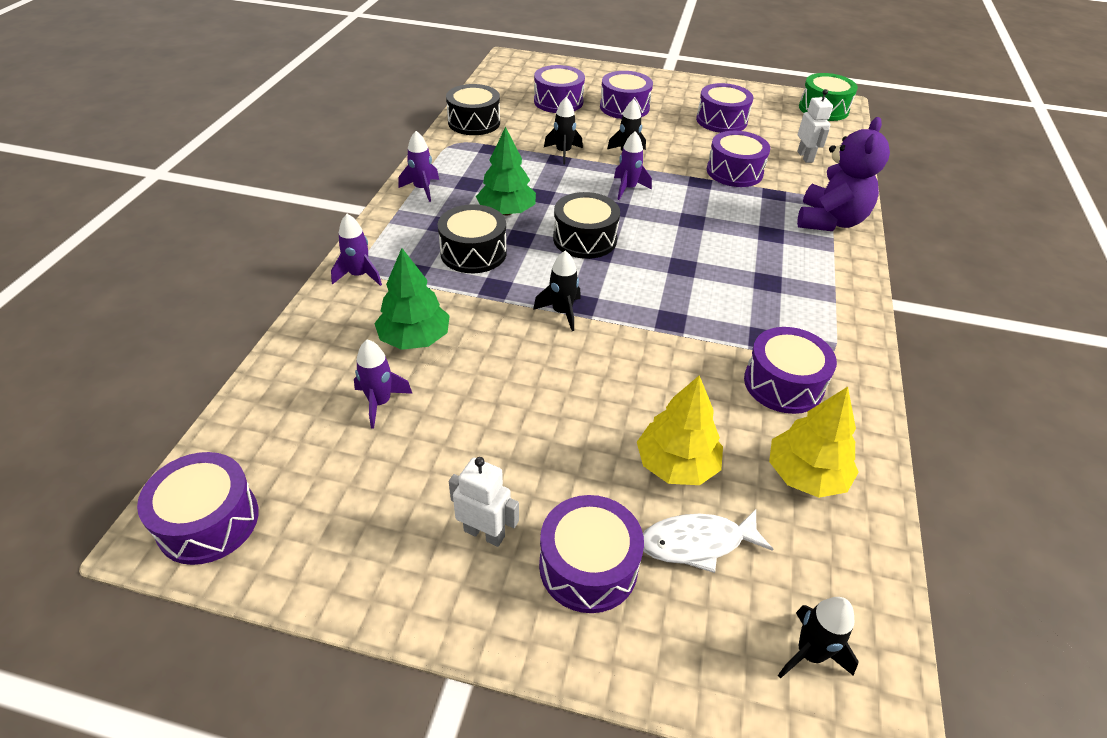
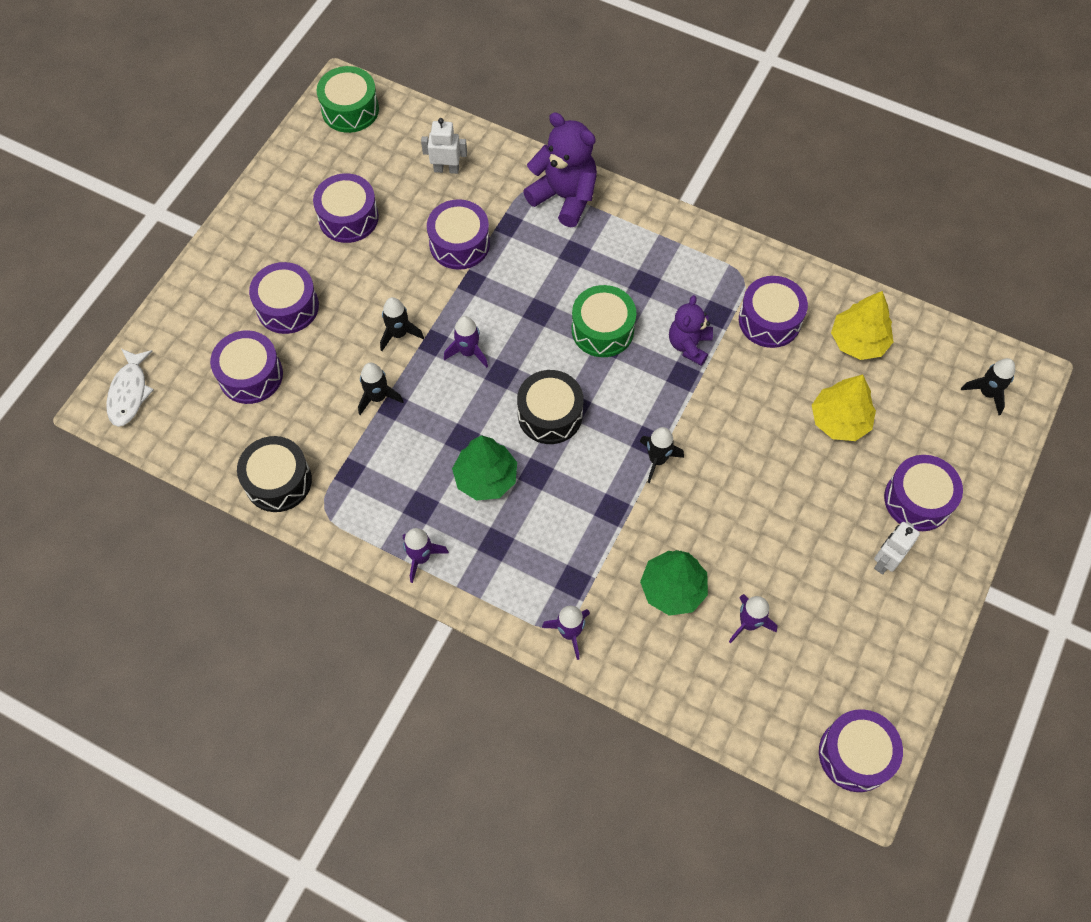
camera: 75 degrees left, 20 degrees up
(473, 253) = (552, 521): black drum -> none
(695, 260) = (602, 330): none -> green drum
(697, 543) = (906, 428): white fish -> white fish (129, 392)
(711, 321) = (689, 345): none -> purple teddy bear

